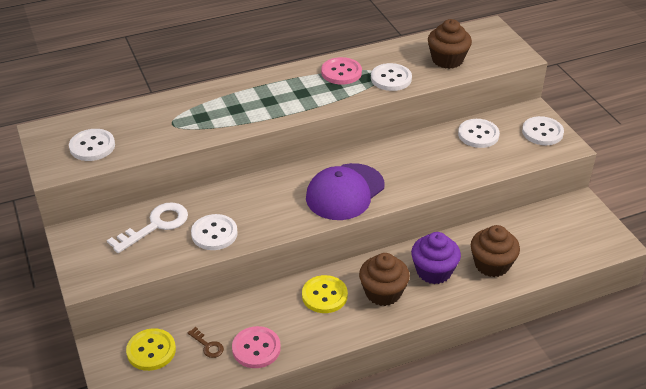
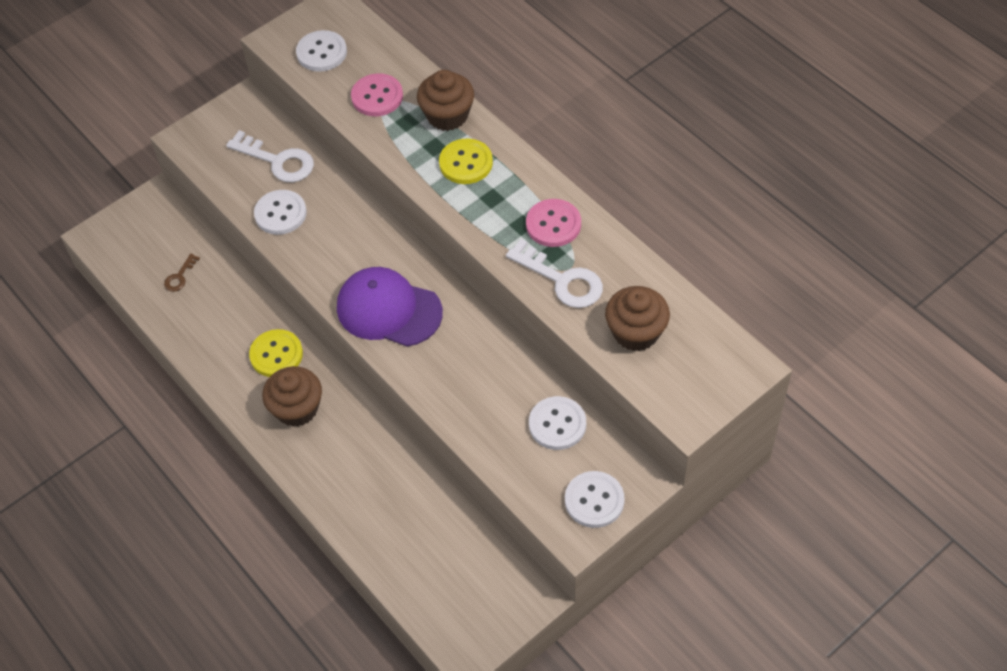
camera: 75 degrees right, 15 degrees up
(151, 351) = (162, 234): yellow button -> yellow button (466, 163)
(256, 348) = (186, 318): pink button -> pink button (377, 96)
(391, 78) = (562, 280): white button -> white key
(433, 271) = (346, 451): purple cupcake -> none
(492, 264) = (377, 510): brown cupcake -> brown cupcake (447, 115)

